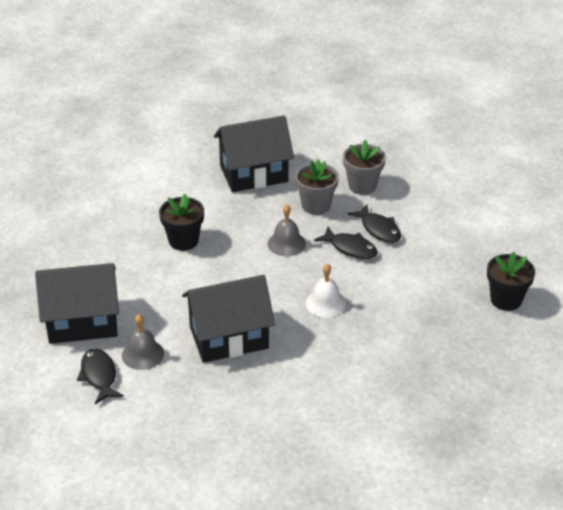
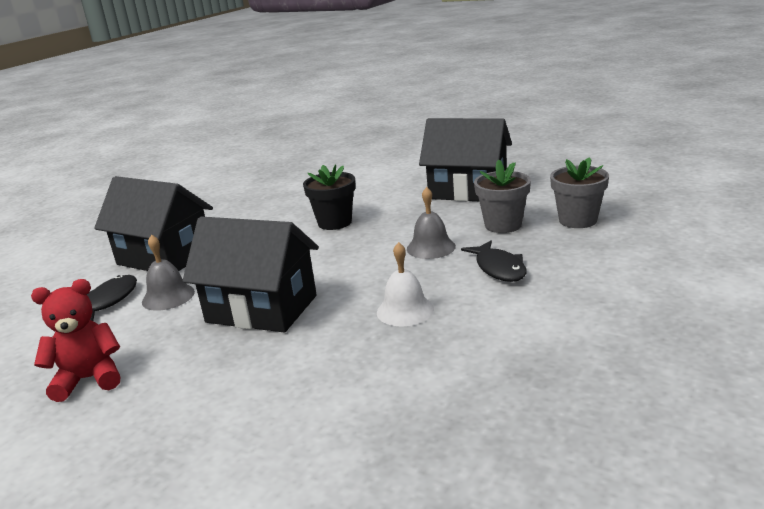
camera: 40 degrees right, 15 degrees down
(182, 431) = (89, 379): none -> red teddy bear
(379, 229) = (555, 260): black fish -> none
(506, 300) = (674, 386): black flower pot -> none

